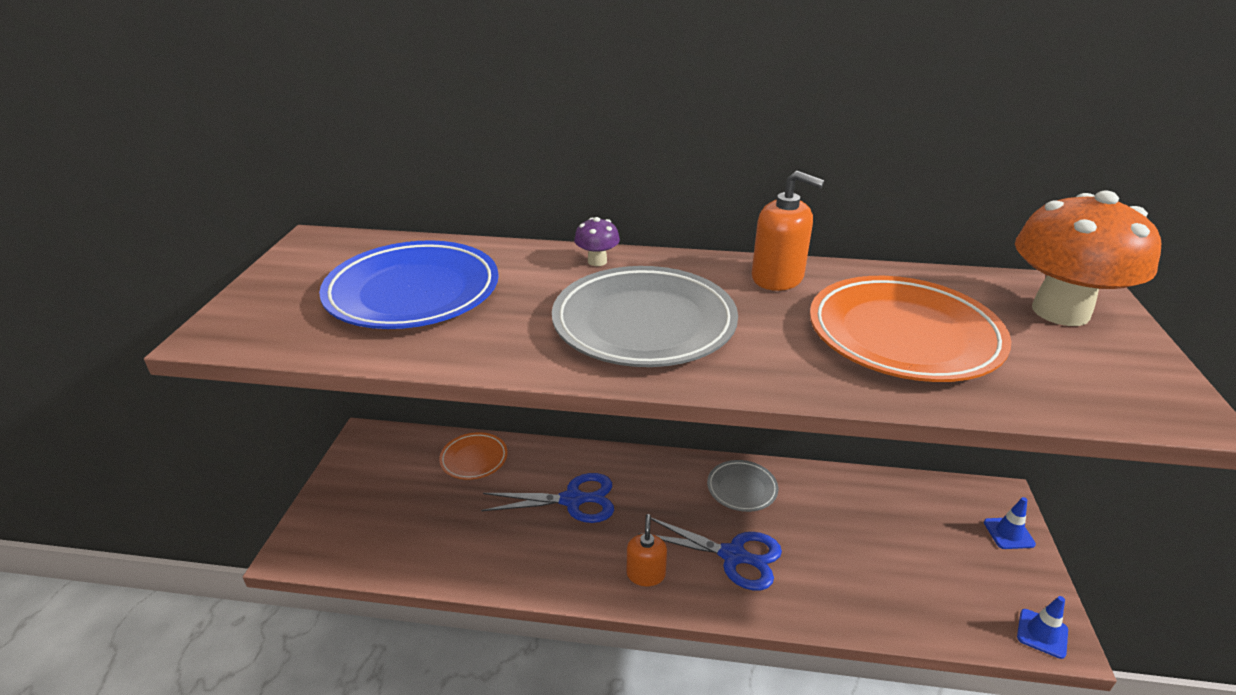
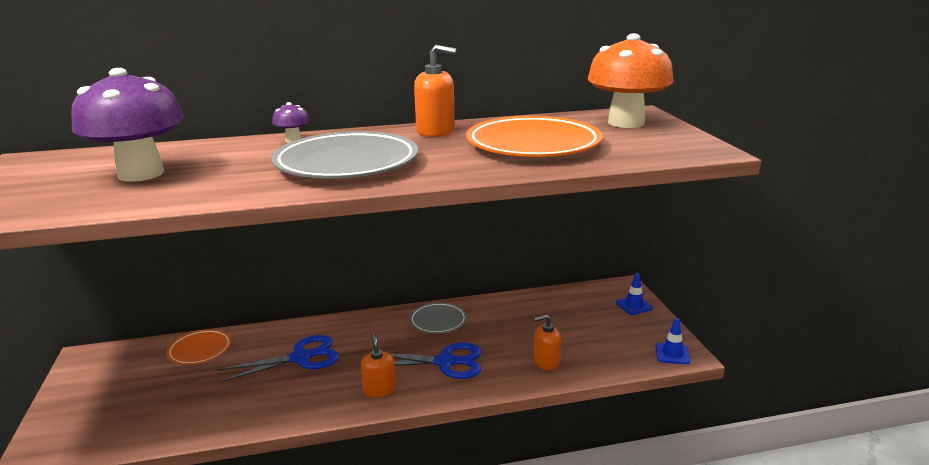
camera: 20 degrees left, 10 degrees down
(413, 292) = (141, 174): blue plate -> purple mushroom
(860, 594) = (546, 362): none -> orange soap dispenser

